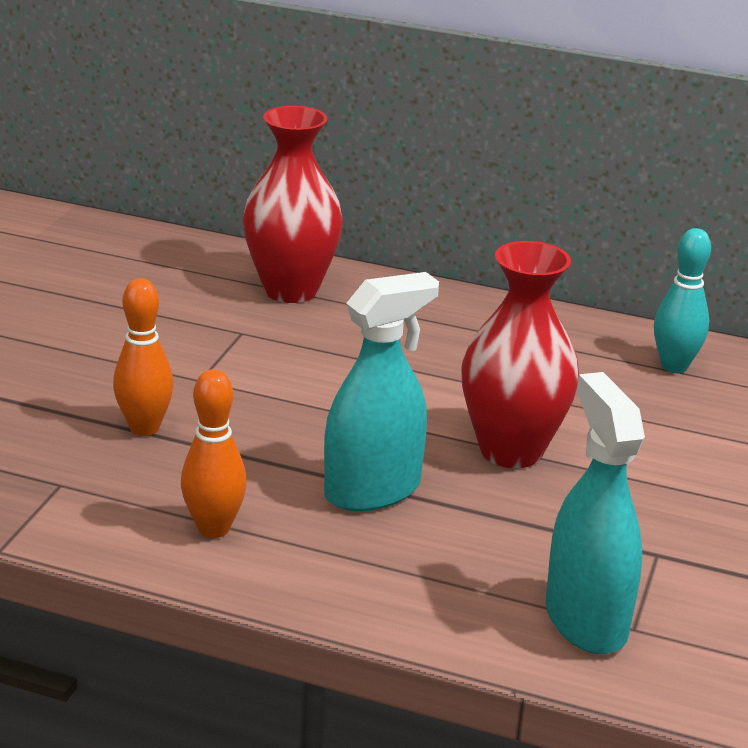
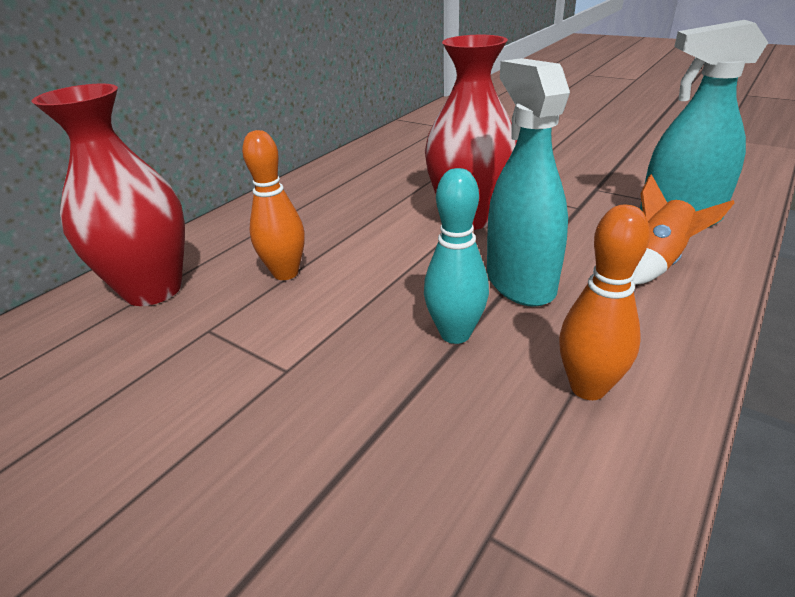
camera: 70 degrees left, 5 degrees up
(144, 428) = (373, 428): orange bowling pin -> orange bowling pin (285, 273)
(453, 588) = (657, 262): none -> orange rocket
(674, 366) = (382, 157): turquoise bowling pin -> turquoise bowling pin (455, 334)

